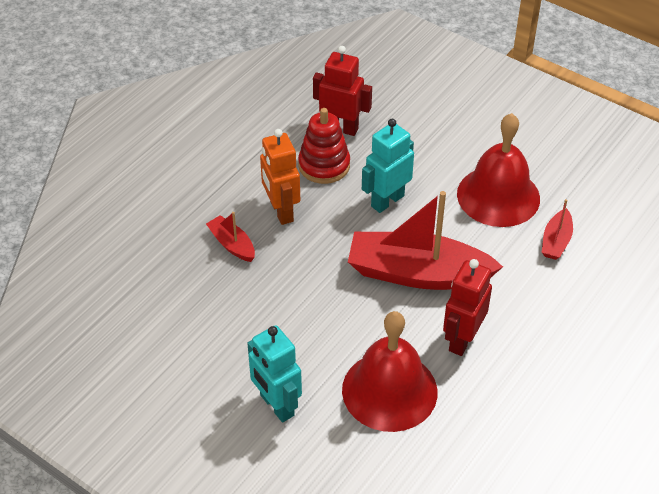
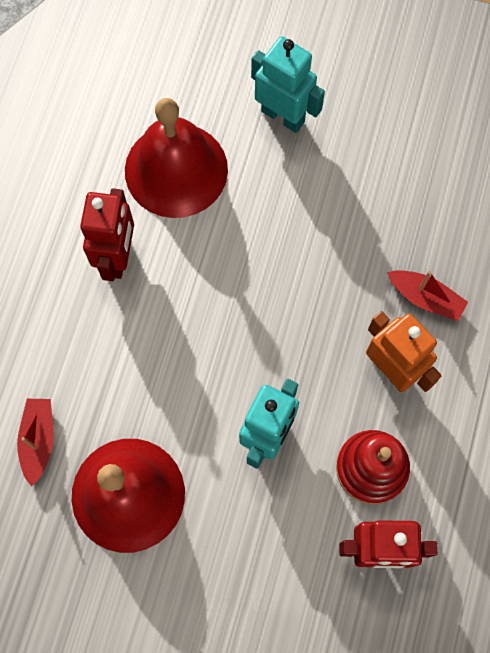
camera: 160 degrees right, 25 degrees up
(417, 273) = (193, 331): red boat -> none

